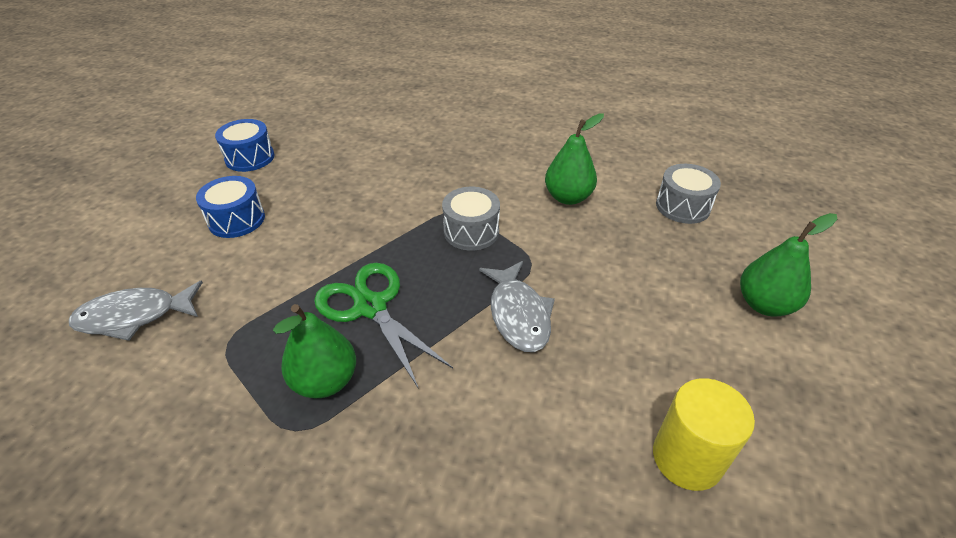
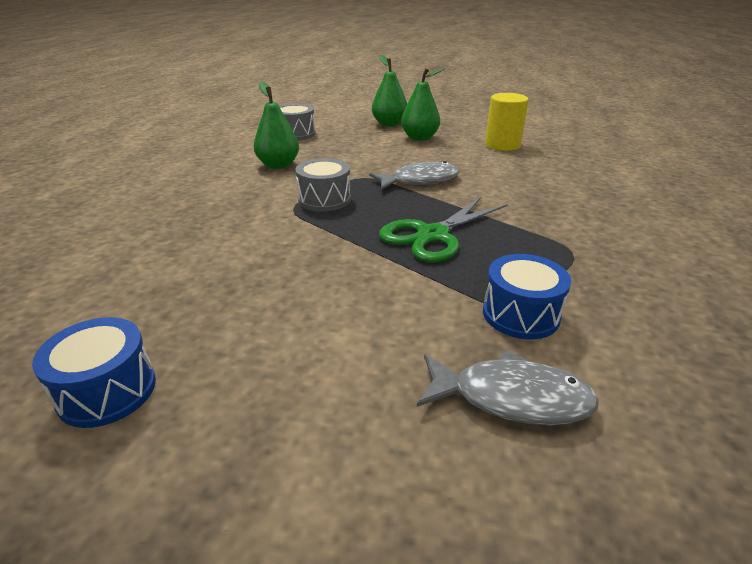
camera: 95 degrees left, 10 degrees down
(134, 316) = (511, 398): grey fish -> grey fish turned 60 degrees counterclockwise
(237, 220) = (297, 356): blue drum -> blue drum (520, 314)
(325, 381) = (521, 245): green pear -> green pear (419, 138)

